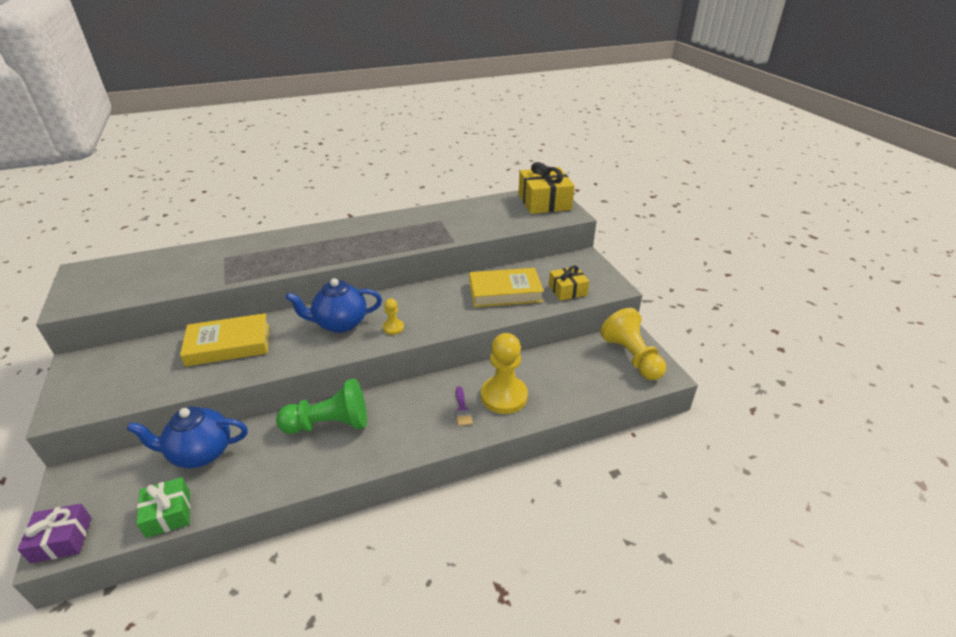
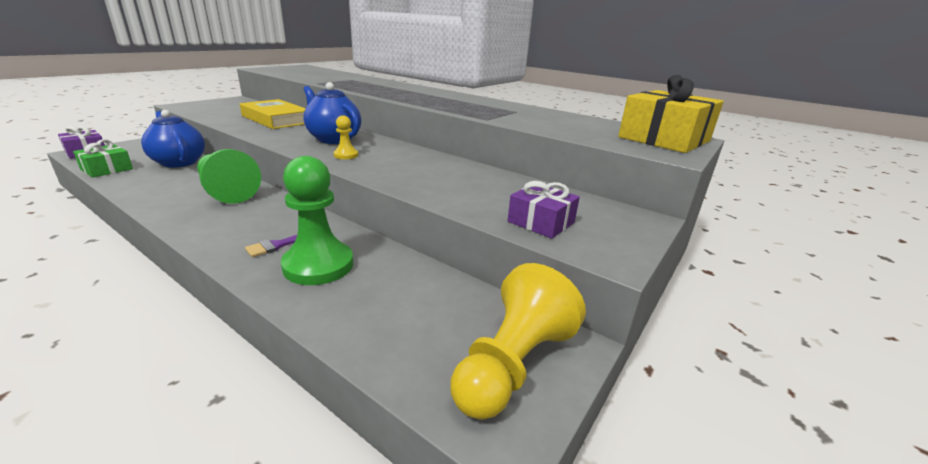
camera: 55 degrees right, 10 degrees down
(504, 396) = (318, 265): yellow pawn -> green pawn
(505, 292) = (476, 187): yellow book -> none
(567, 290) = (541, 222): yellow gift -> purple gift

